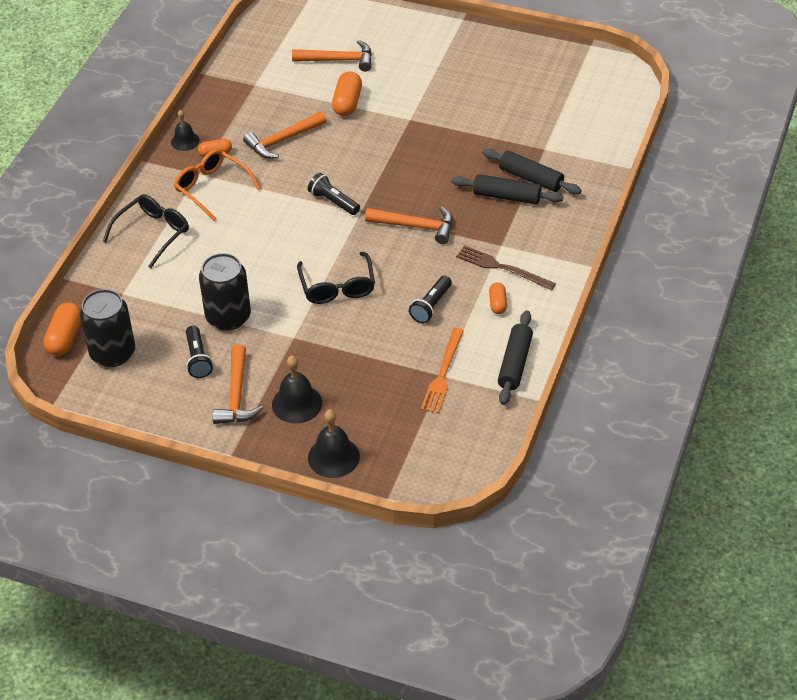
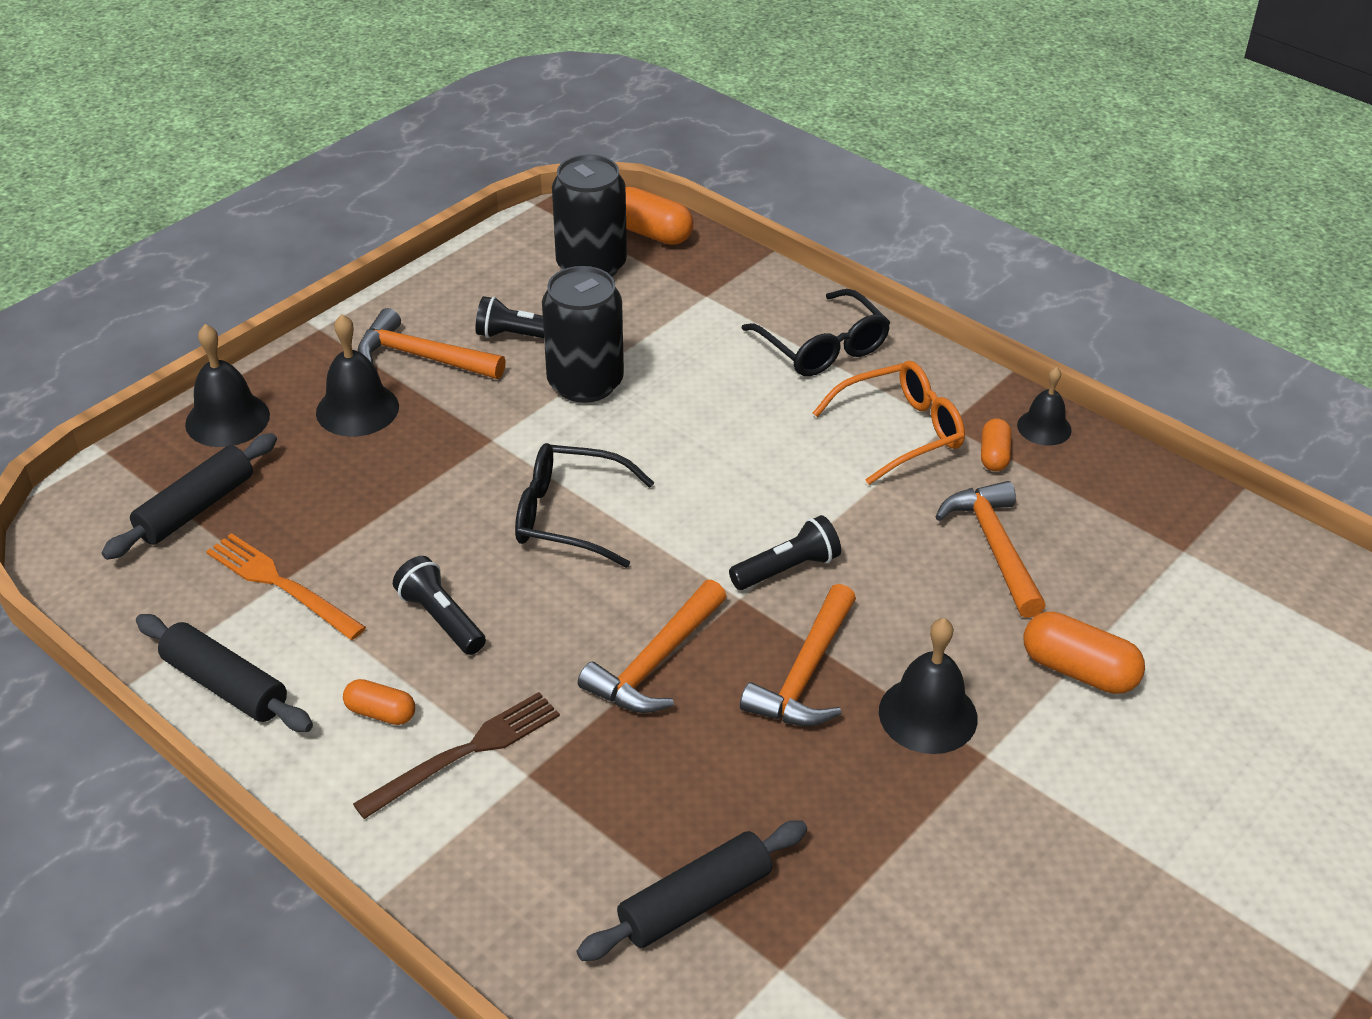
camera: 110 degrees right, 5 degrees down
(339, 60) = (1233, 698): orange hammer -> orange hammer (805, 674)
(397, 139) = (928, 714): none -> black bell
(507, 196) = (661, 836): black rolling pin -> black rolling pin (196, 508)

